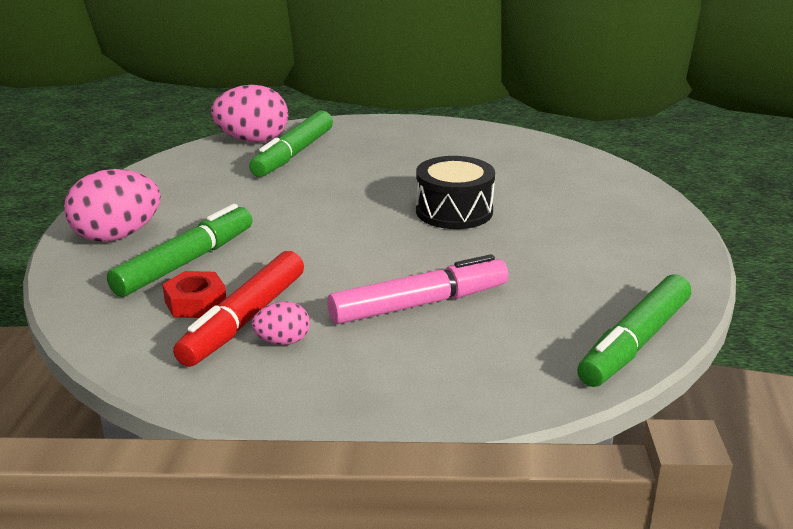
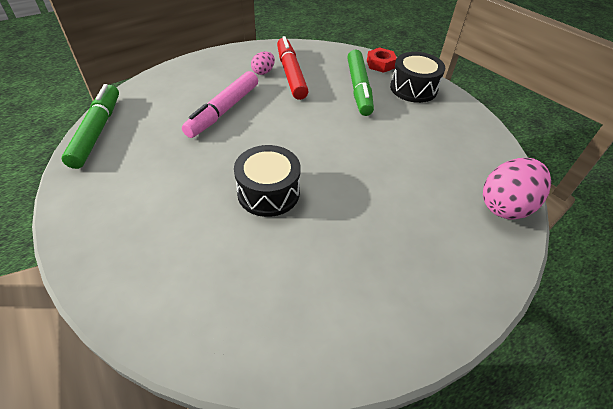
camera: 140 degrees right, 20 degrees up
(117, 236) = (413, 88): pink egg -> black drum
(195, 303) = (321, 73): red nut -> red nut (380, 64)
(293, 154) = (452, 204): green marker -> none

